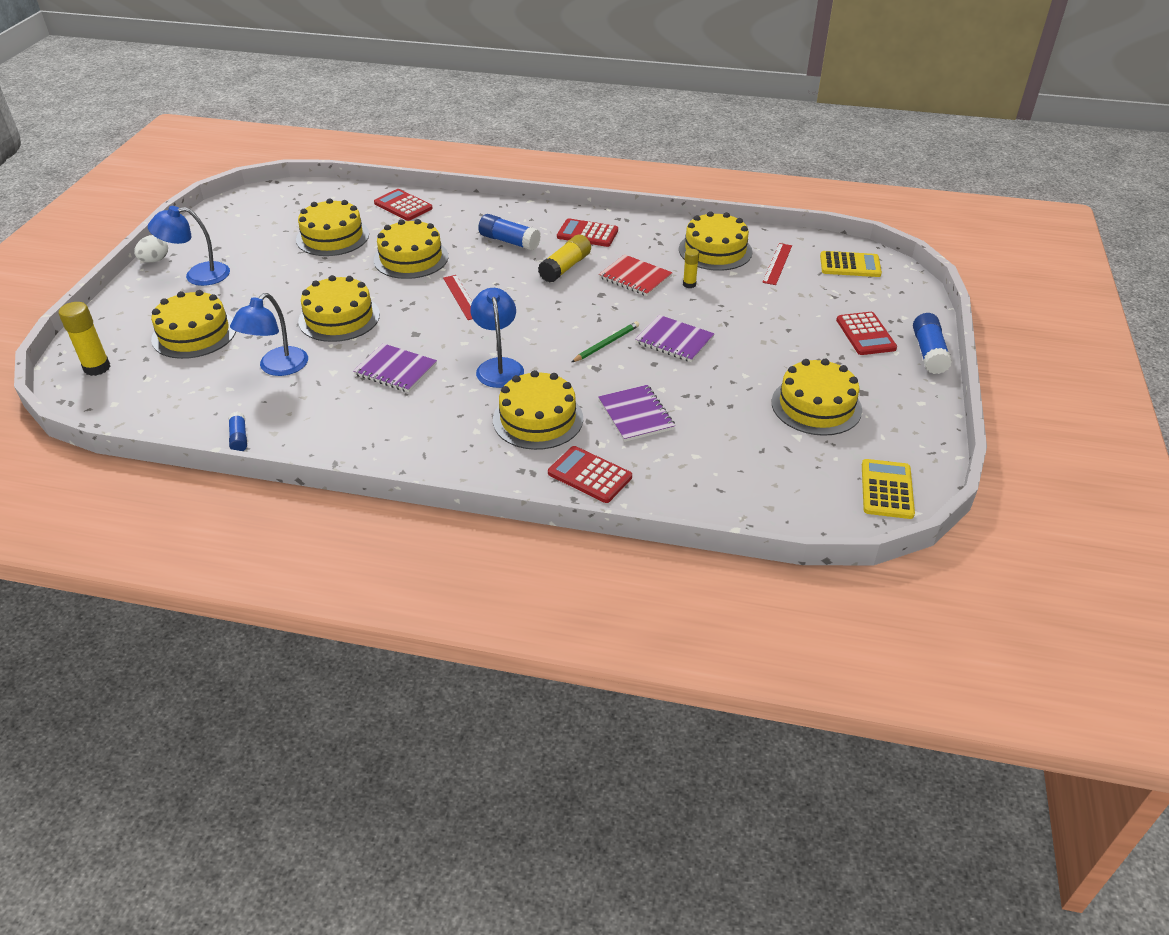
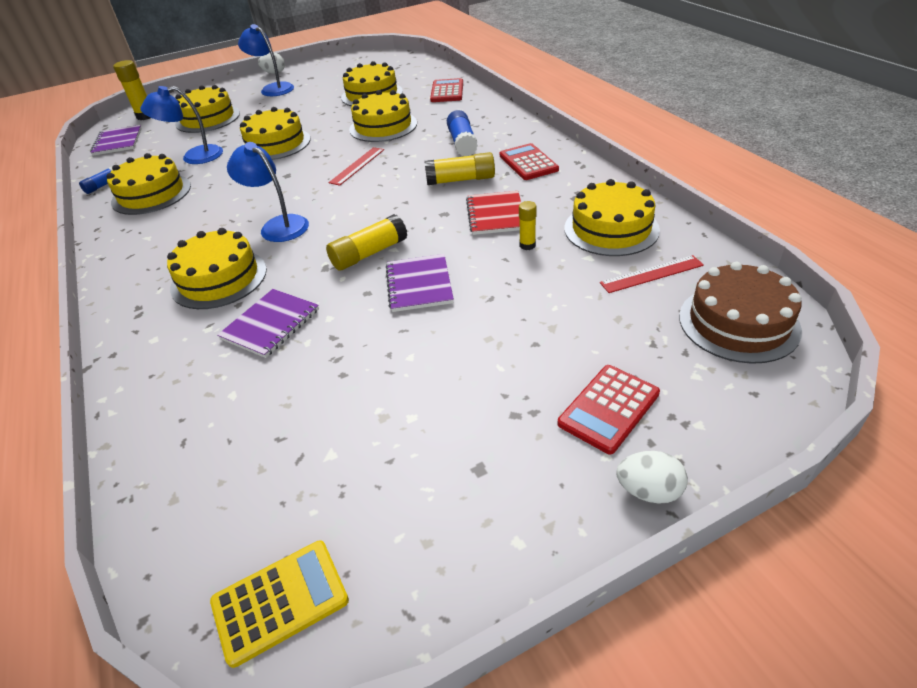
camera: 55 degrees right, 0 degrees up
(396, 370) = (231, 192): purple notebook -> purple notebook (118, 142)
(498, 366) = (278, 225): blue lamp -> blue lamp turned 90 degrees counterclockwise
(590, 475) = (154, 346): red calculator -> none
(606, 344) = (369, 254): green pencil -> yellow glue stick
(816, 406) = (406, 440): yellow cake -> yellow cake (151, 194)
(850, 265) = (738, 323): yellow calculator -> brown cake
(928, 352) = (648, 491): blue glue stick -> white egg

